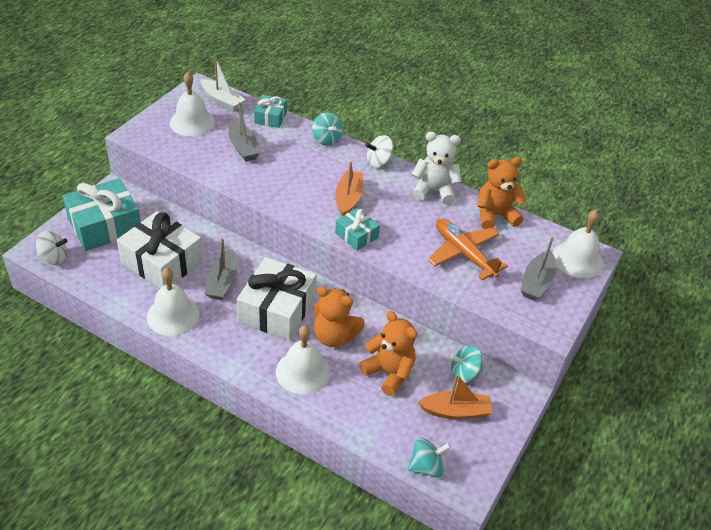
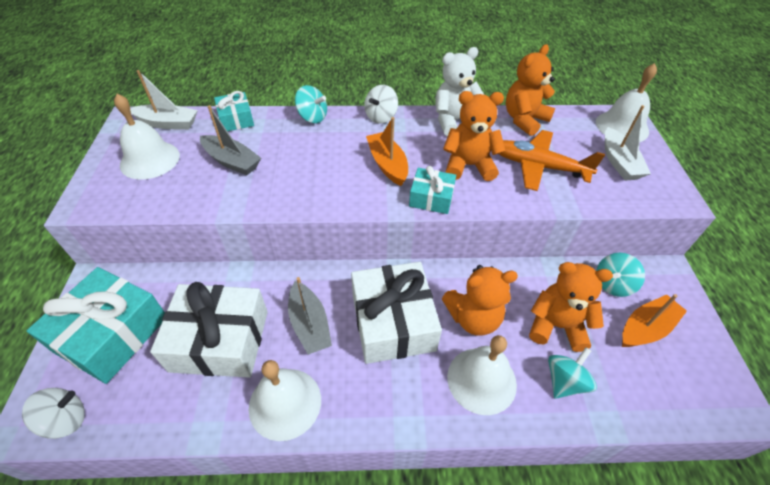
camera: 30 degrees left, 5 degrees up
(408, 227) = (468, 166): none -> orange teddy bear
(426, 466) = (687, 410): turquoise spinning top -> turquoise spinning top (564, 381)
(536, 282) = (619, 162): grey boat -> white boat

